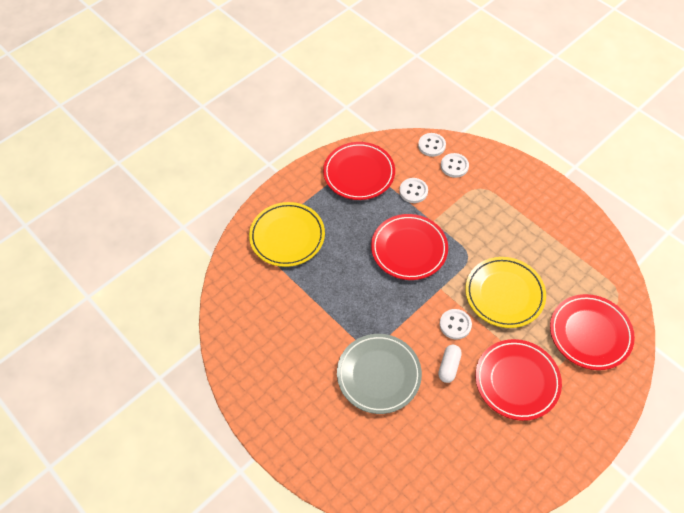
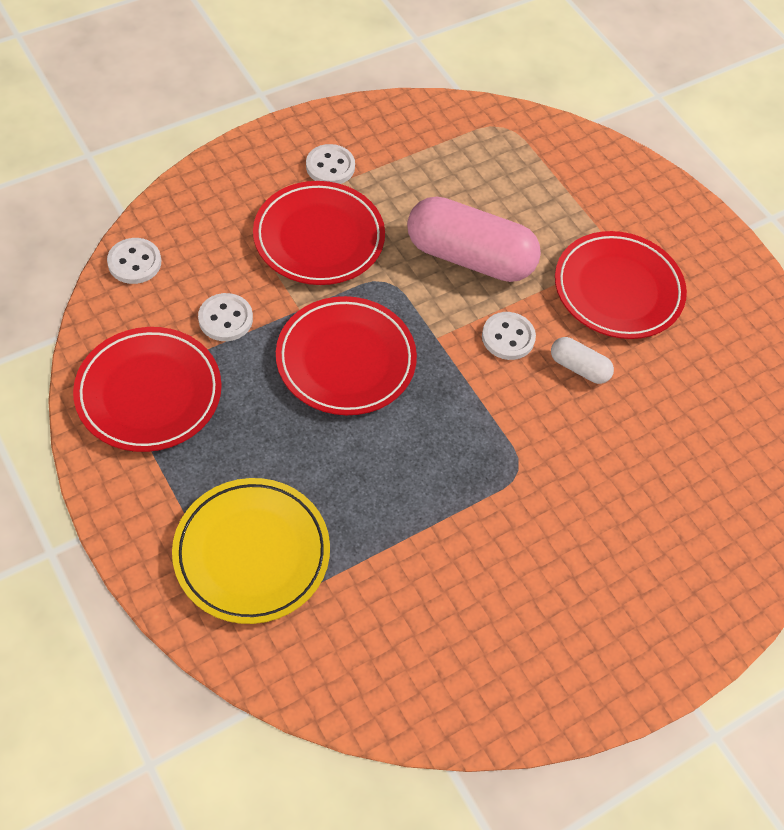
camera: 85 degrees left, 0 degrees up
(379, 375) = (575, 470): grey plate -> none
(454, 166) = (195, 244): white button -> white button (330, 166)
(504, 294) = (469, 257): yellow plate -> pink capsule
(590, 333) = (559, 180): red plate -> red plate (319, 238)

